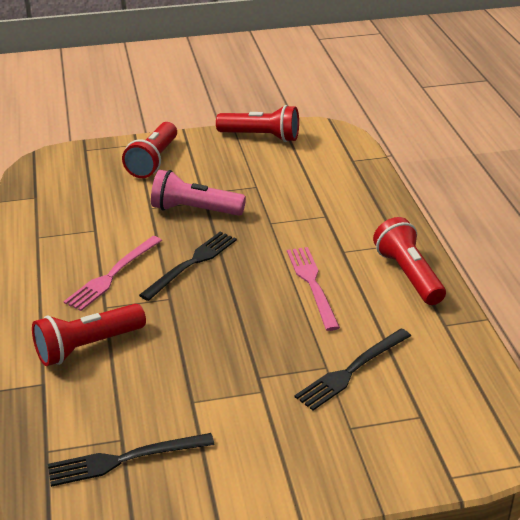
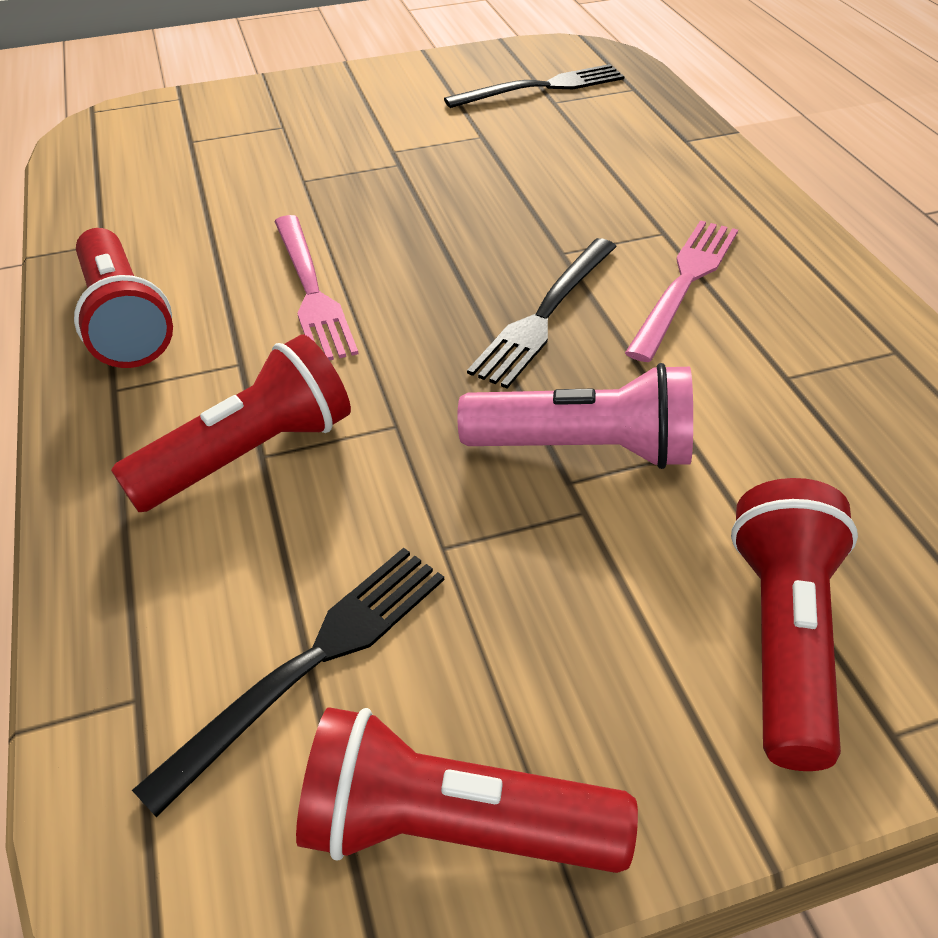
camera: 175 degrees right, 10 degrees up
(87, 346) = (655, 180): red flashlight -> red flashlight (250, 454)
(351, 370) = (267, 177): black fork -> black fork (311, 664)

